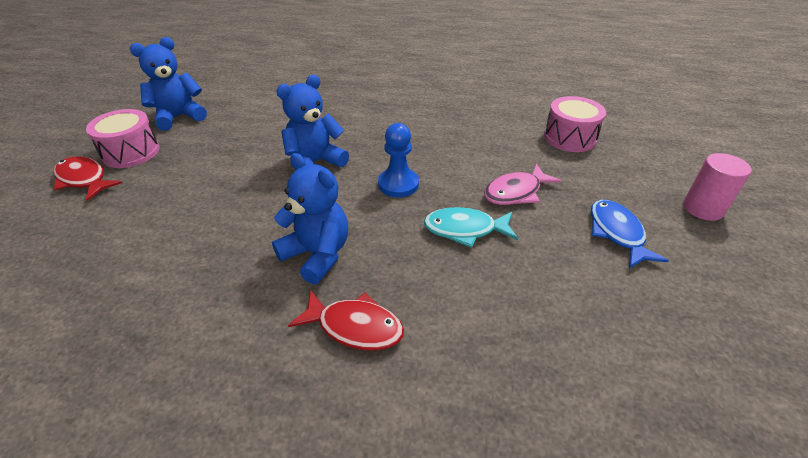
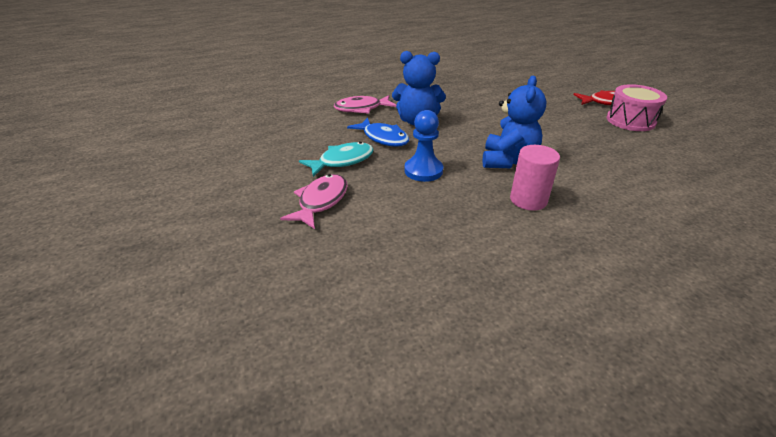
camera: 145 degrees right, 5 degrees down
(179, 117) = (680, 150): blue teddy bear -> none
(355, 327) = (361, 109): red fish -> pink fish
(569, 138) = (289, 303): pink drum -> none
(617, 233) = (218, 200): blue fish -> blue fish (383, 138)
(703, 208) = (120, 257): pink cylinder -> pink cylinder (528, 200)

